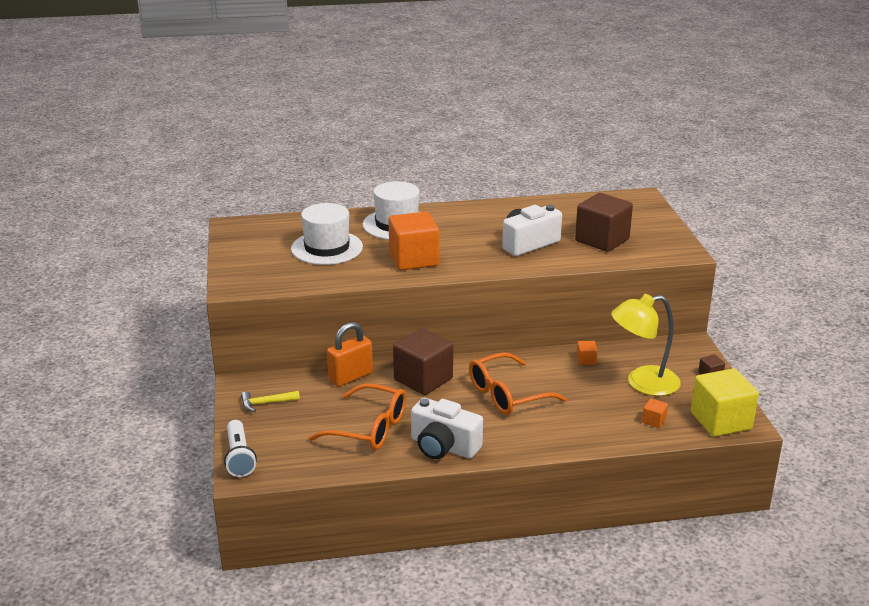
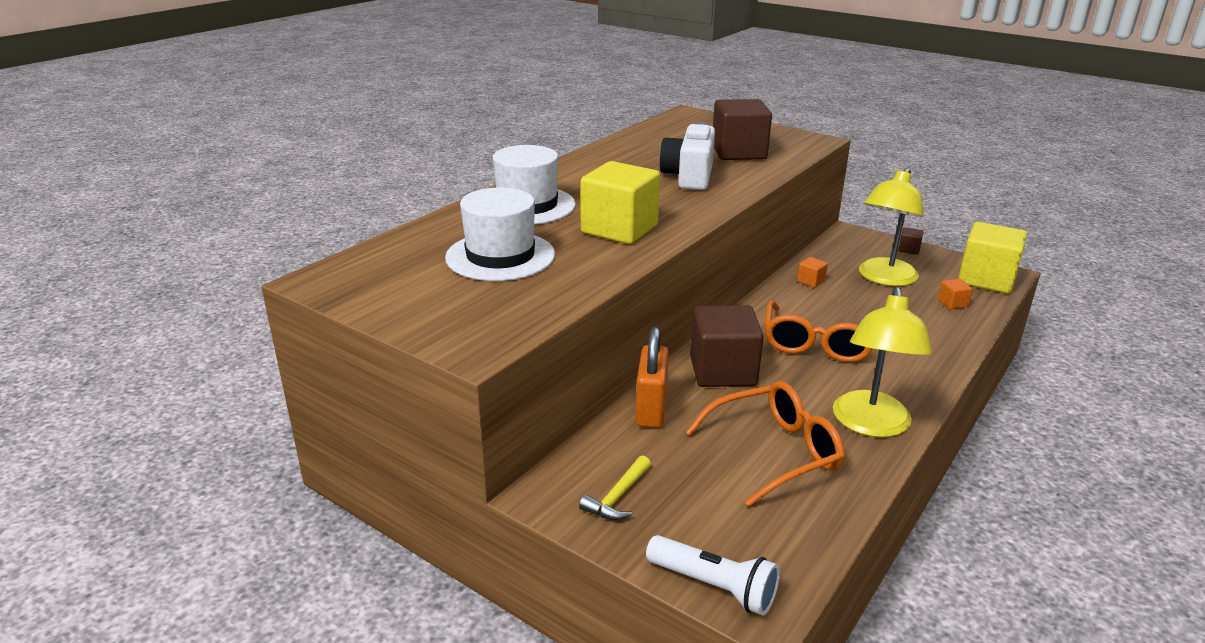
camera: 45 degrees left, 0 degrees up
(413, 259) = (619, 229): orange cube -> yellow cube
(443, 447) = (871, 425): white camera -> yellow lamp

